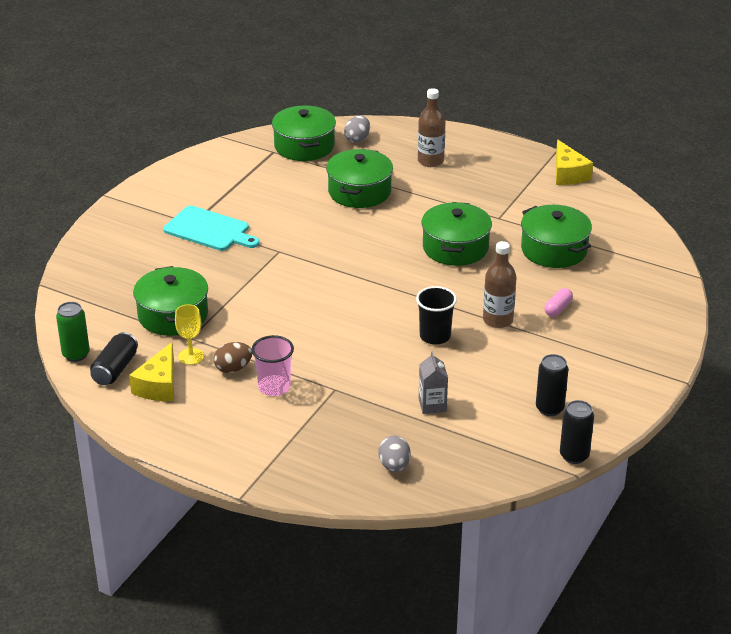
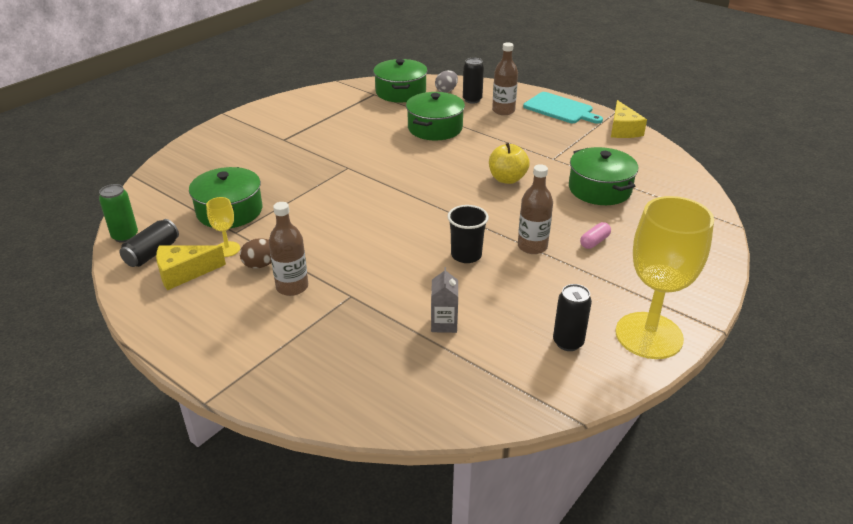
camera: 10 degrees right, 0 degrees up
(159, 385) = (184, 273): yellow cheese -> yellow cheese turned 45 degrees clockwise
(209, 230) = (295, 146): turquoise cutting board -> turquoise cutting board (560, 109)
(274, 387) = (292, 287): pink cup -> brown bottle
(394, 466) = (383, 387): grey egg -> none
(455, 247) = (507, 179): green pot -> yellow apple
(574, 456) = (586, 401): black can -> black can (472, 100)
(621, 394) = (649, 335): none -> yellow goblet

